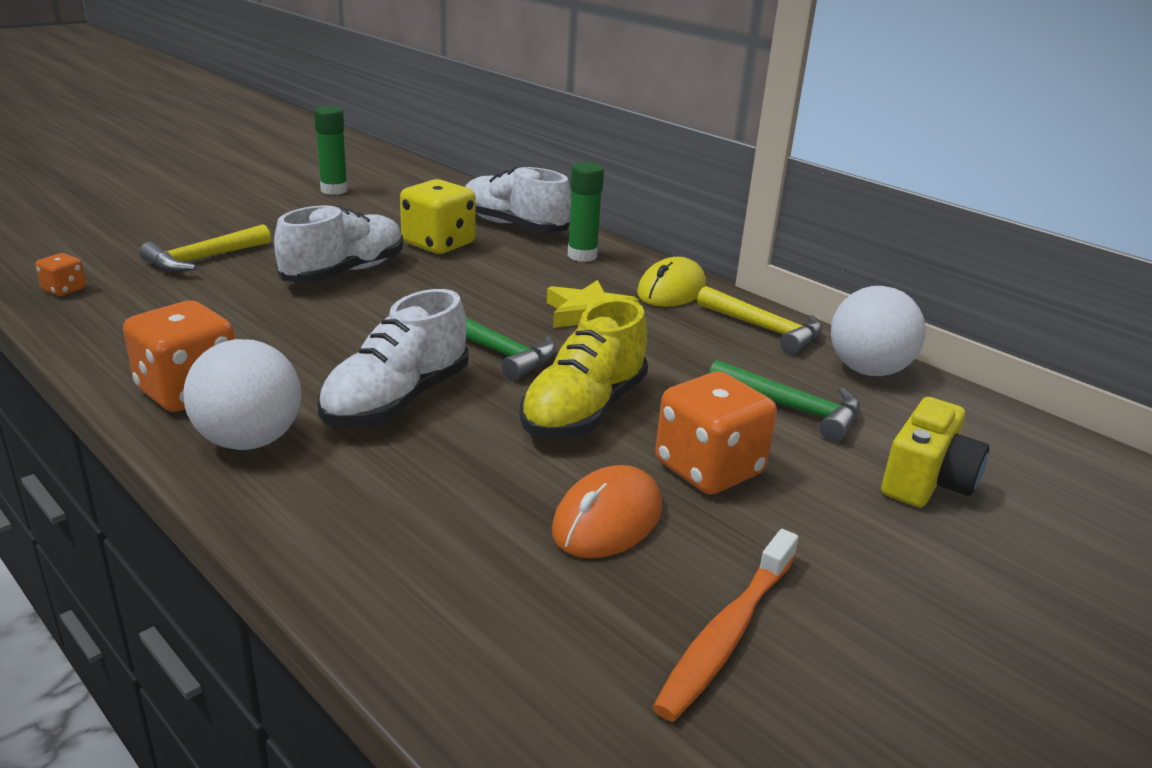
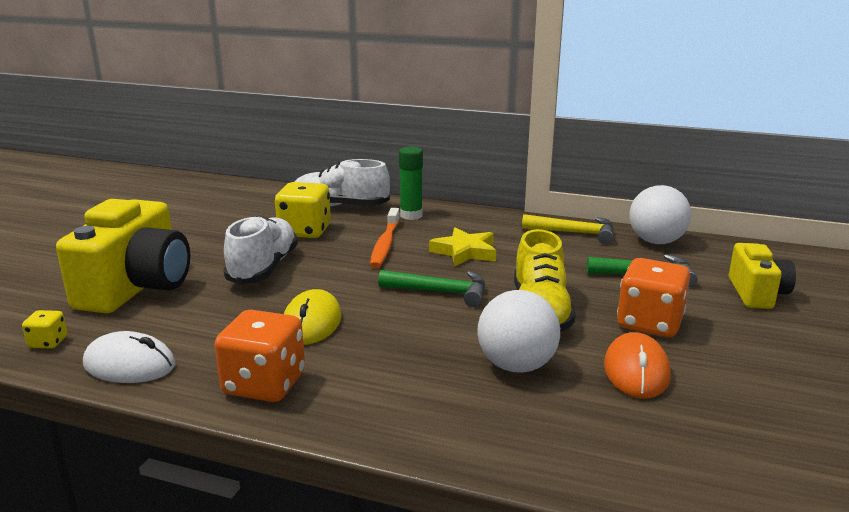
camera: 25 degrees left, 5 degrees down
(64, 290) = (48, 342): orange dice -> yellow dice
(100, 332) = (129, 365): none -> white mouse
(203, 259) = (137, 287): yellow hammer -> yellow camera
(249, 441) = (357, 402): white ball -> white ball (516, 366)
(334, 190) = (172, 211): green glue stick -> none
(397, 400) = (419, 342): white shoe -> none
(671, 290) = (493, 223): yellow mouse -> yellow mouse (312, 323)
(727, 634) = (772, 409): orange toothbrush -> orange toothbrush (385, 244)

